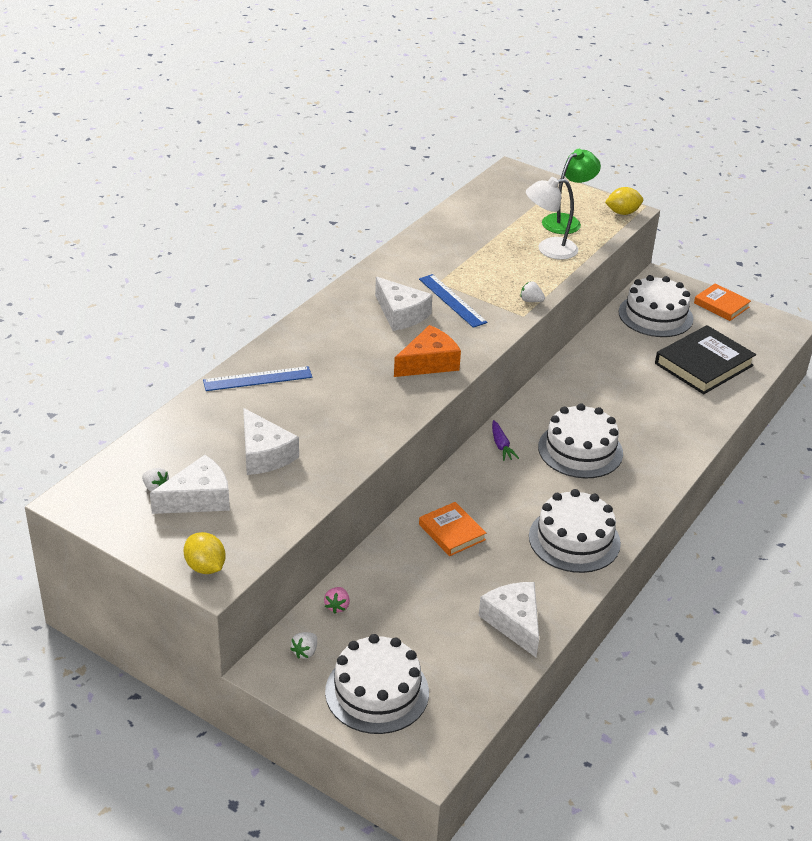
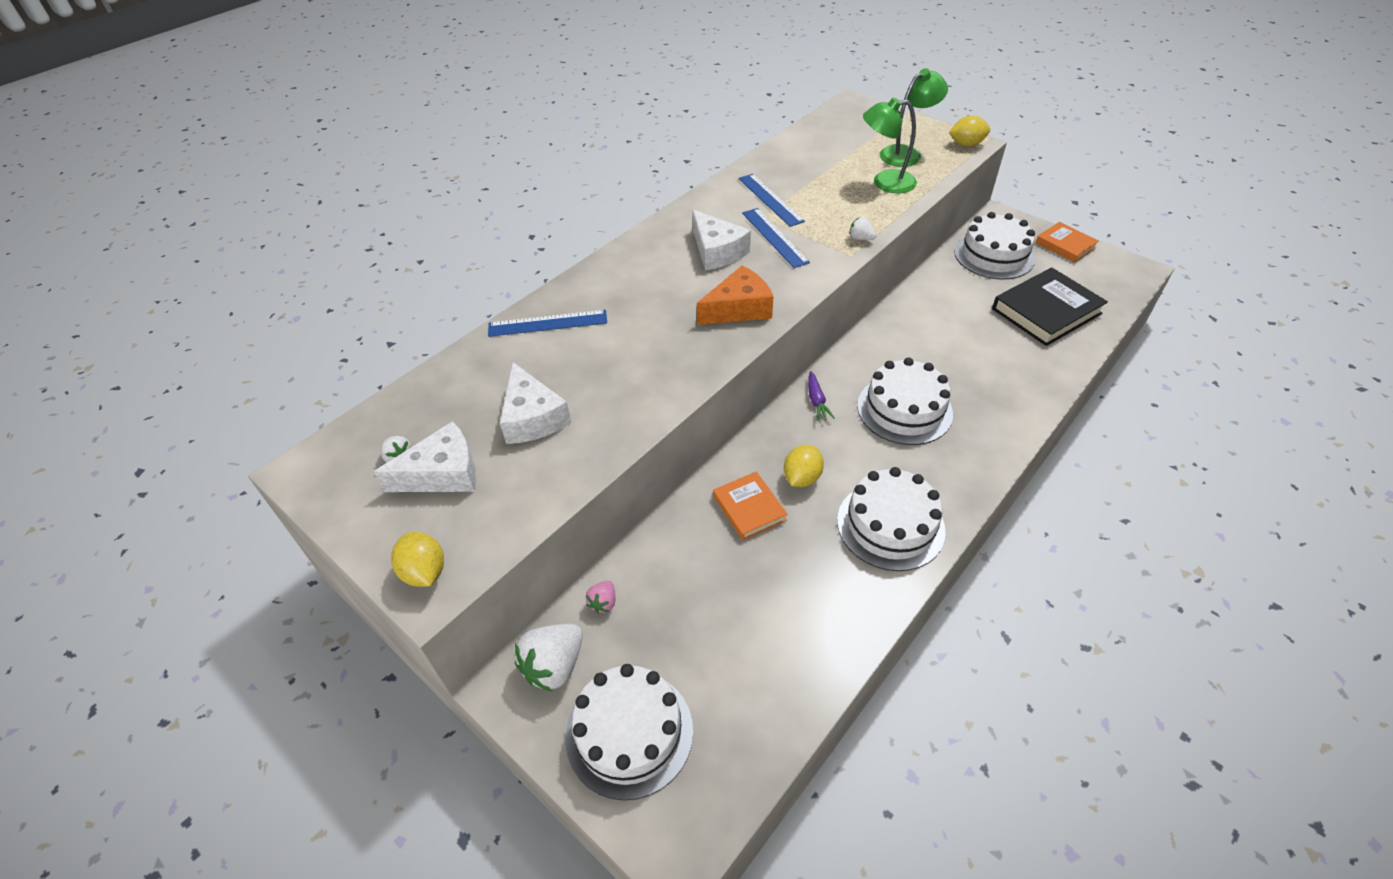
camera: 10 degrees right, 10 degrees up
(305, 652) = (554, 666): white strawberry -> white strawberry, size x1.94
(443, 266) = (770, 199): none -> blue ruler
(495, 507) = (801, 478): none -> yellow lemon
(514, 622) = (809, 638): white cheese -> none
(549, 249) = (885, 182): white lamp -> green lamp

